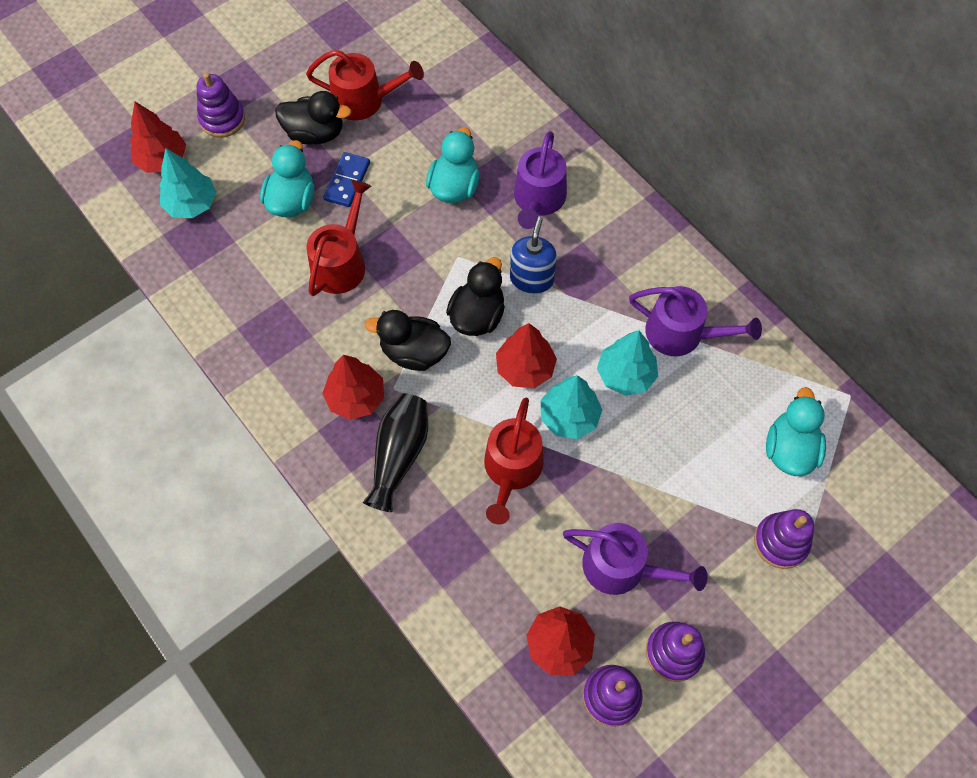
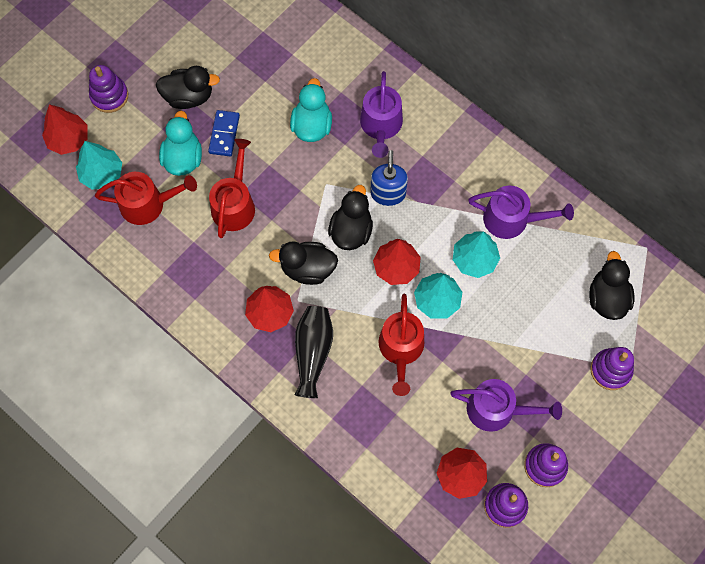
camera: 10 degrees left, 5 degrees up
(364, 100) = (222, 61): red watering can -> red watering can (147, 204)
(789, 449) = (607, 298): turquoise duck -> black duck

